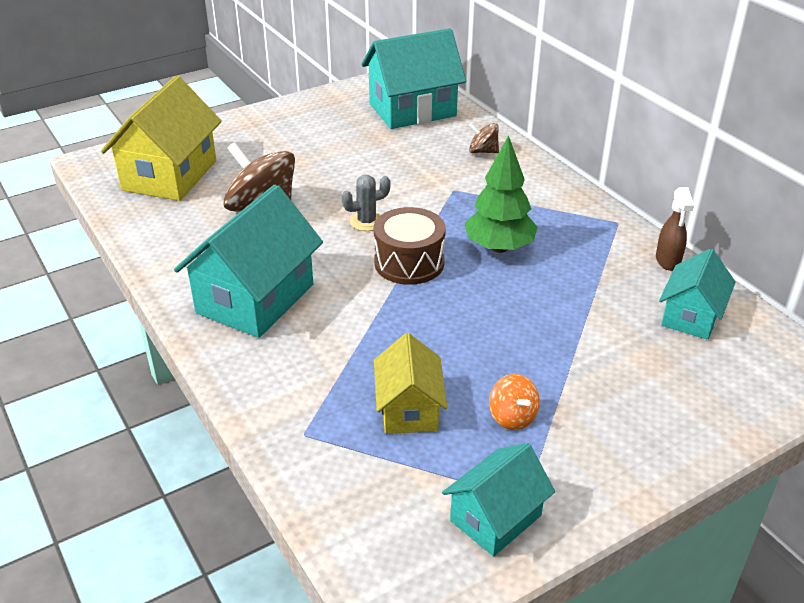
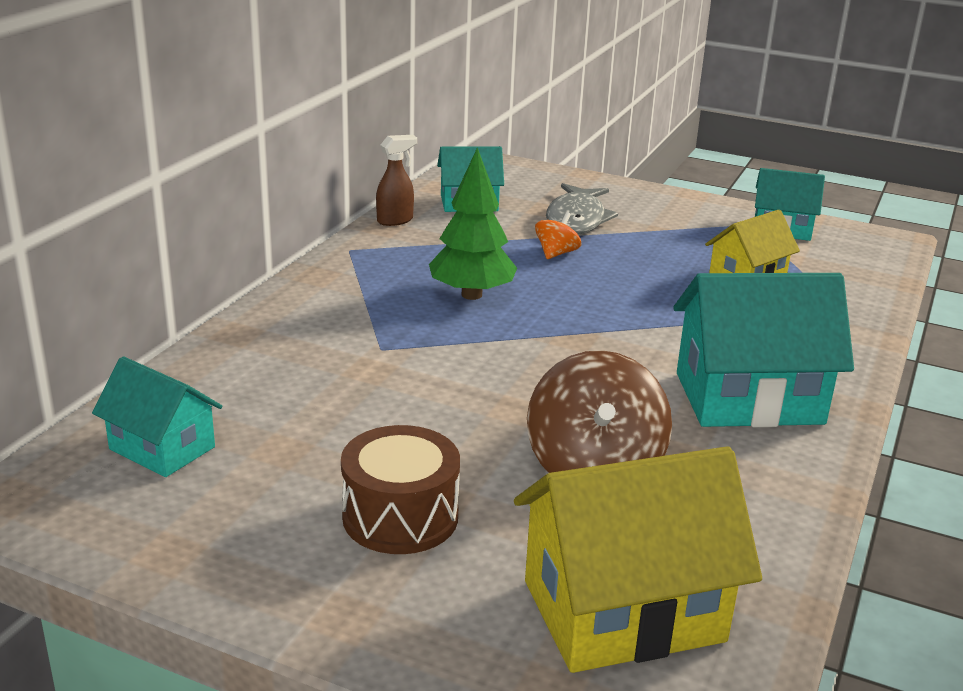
camera: 125 degrees left, 10 degrees down
(367, 222) = (521, 382): grey cactus -> none
(409, 263) = (563, 333): brown drum -> brown drum (400, 516)
(412, 110) = (162, 448): turquoise house -> turquoise house, size x0.59
(483, 151) = (258, 354): brown spinning top -> none
(512, 417) = (688, 242): orange spinning top -> orange spinning top (556, 253)
(612, 367) = (576, 220): none -> grey fish

